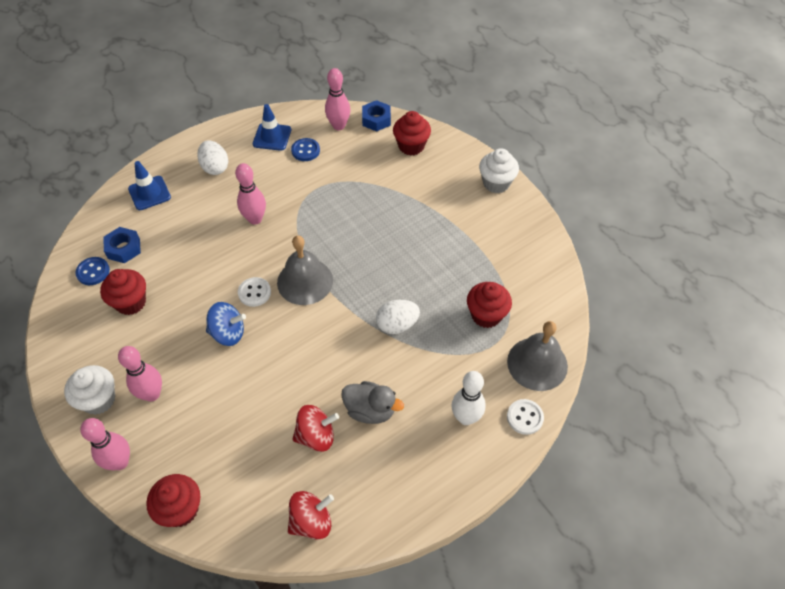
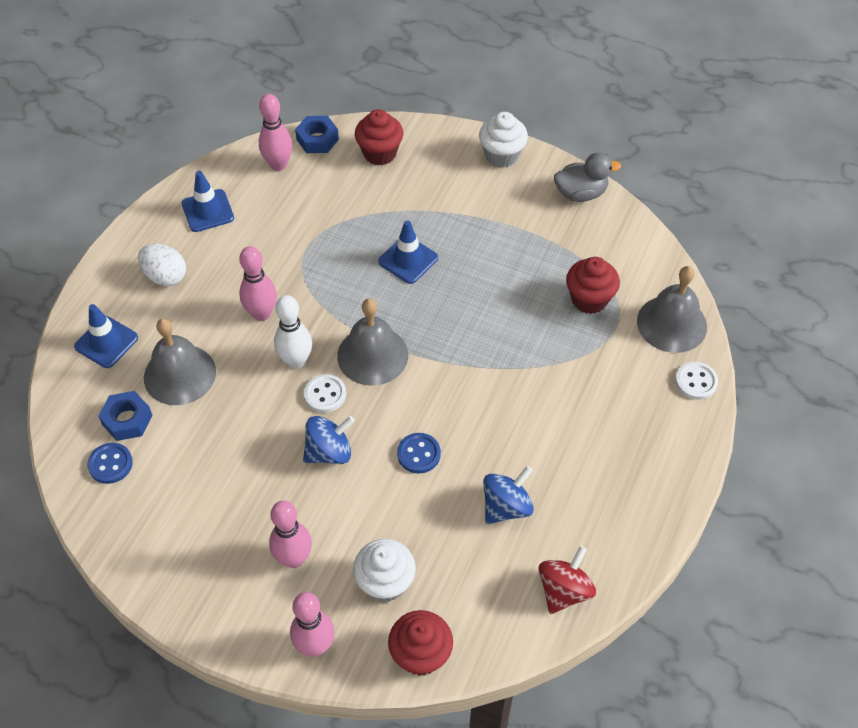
camera: 30 degrees left, 0 degrees up
(99, 400) = (236, 596): white cupcake -> white cupcake (385, 583)
(131, 302) = (187, 475): red cupcake -> none
(176, 234) = (179, 374): none -> grey bell
(305, 150) = (261, 210): blue button -> blue button (418, 454)
(316, 436) = (506, 507): red spinning top -> blue spinning top
(370, 410) = (542, 452): grey duck -> grey duck (581, 193)
(377, 227) = (408, 260): none -> blue traffic cone
(397, 325) = (506, 353): white egg -> none
(466, 418) = (641, 411): white bowling pin -> white bowling pin (296, 361)

